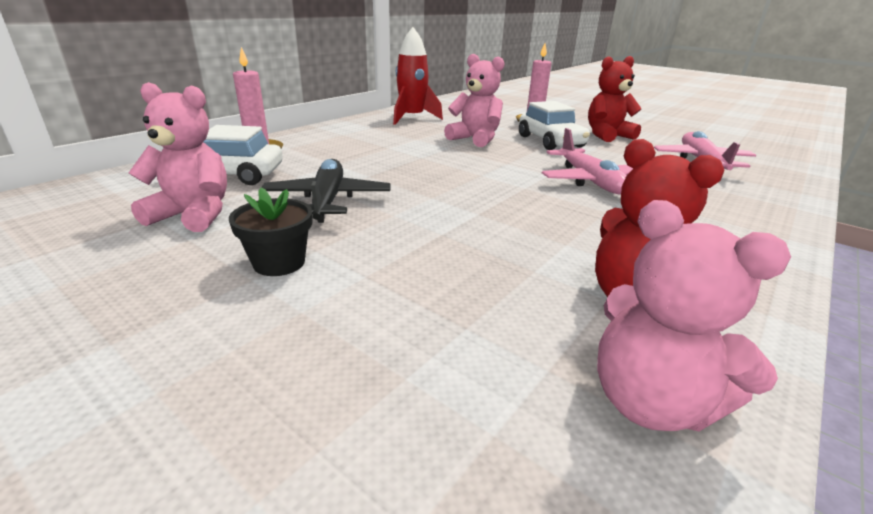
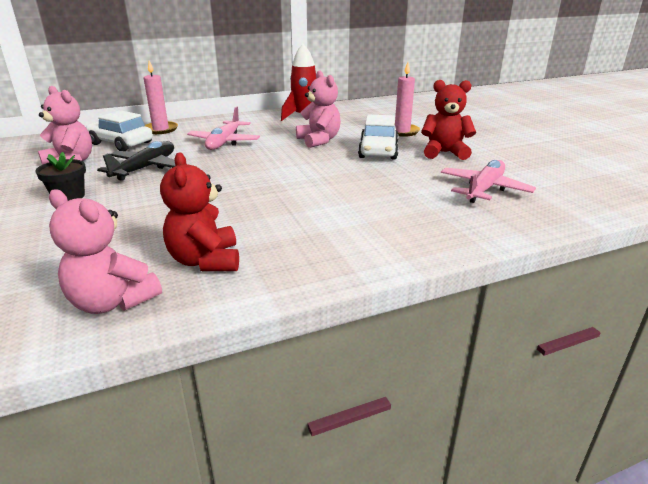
camera: 30 degrees right, 0 degrees up
(590, 181) = (340, 187): pink plane -> pink plane (224, 142)
(650, 402) = (112, 302): pink teddy bear -> pink teddy bear turned 45 degrees counterclockwise

